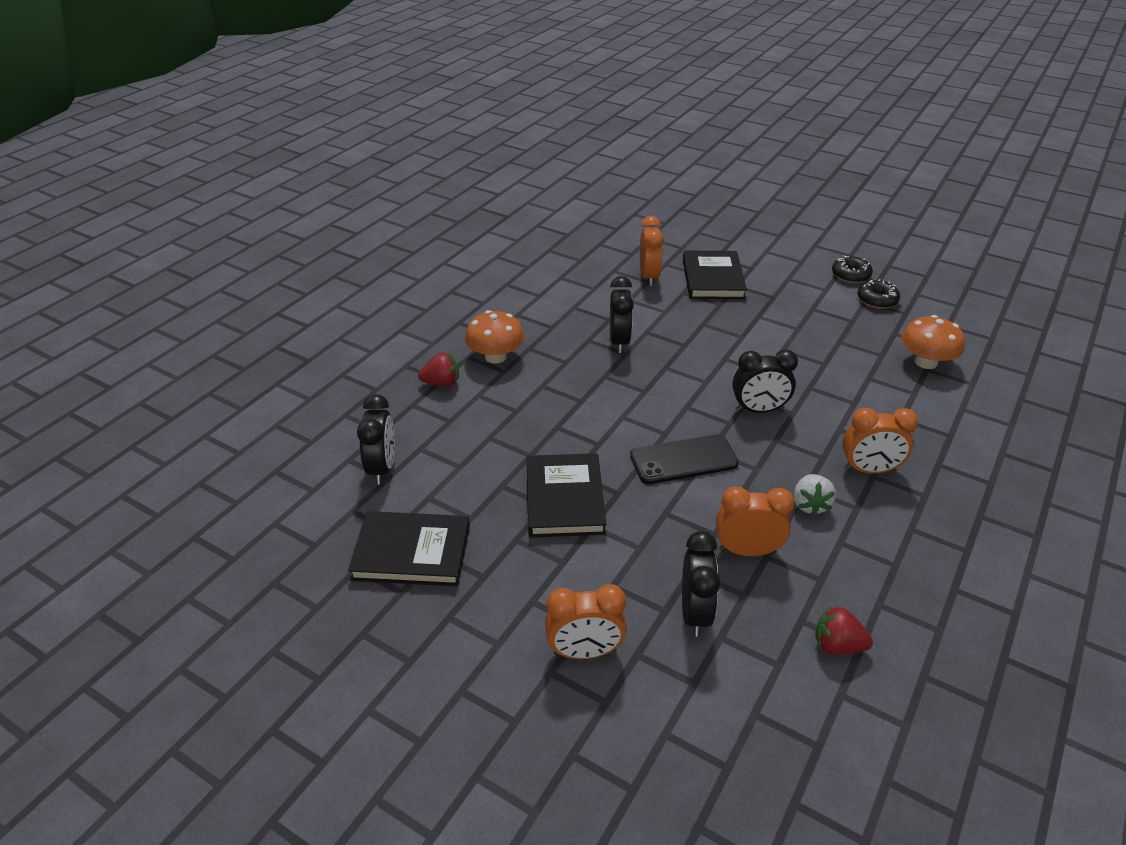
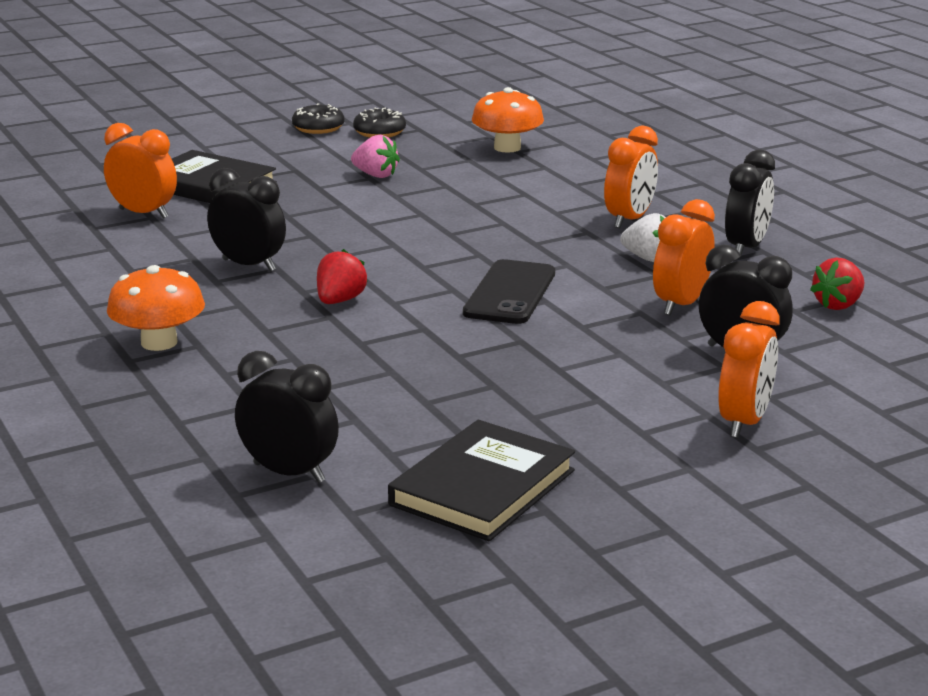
camera: 60 degrees left, 15 degrees down
(442, 383) = (161, 391): red strawberry -> red strawberry (340, 301)
(564, 499) = (496, 371): black book -> none
(758, 410) = (478, 235): black clock -> black clock (746, 248)
(804, 329) = (376, 175): none -> pink strawberry

